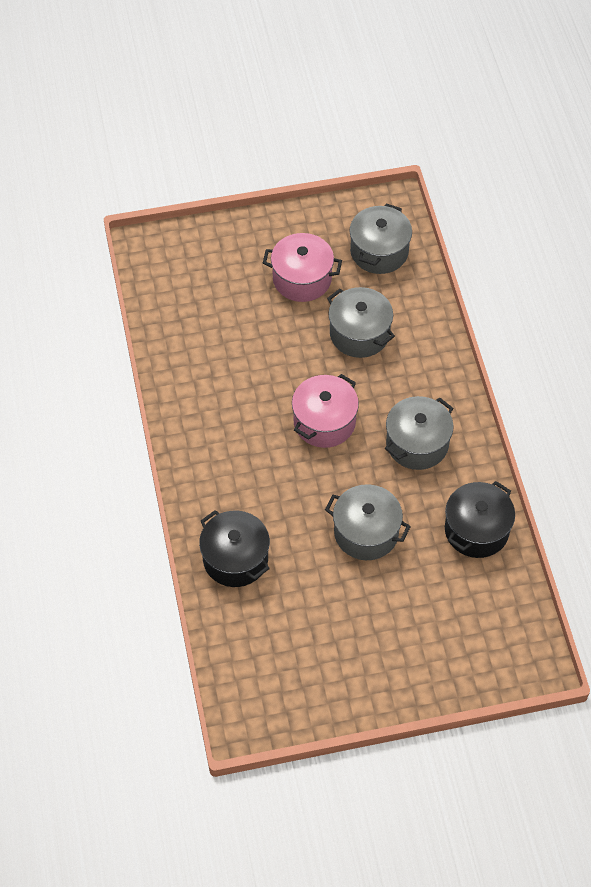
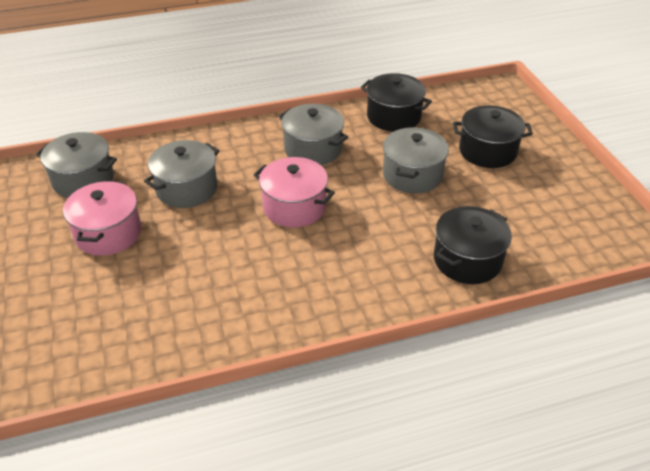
camera: 95 degrees left, 15 degrees down
(403, 616) = (487, 151): none -> black pot

